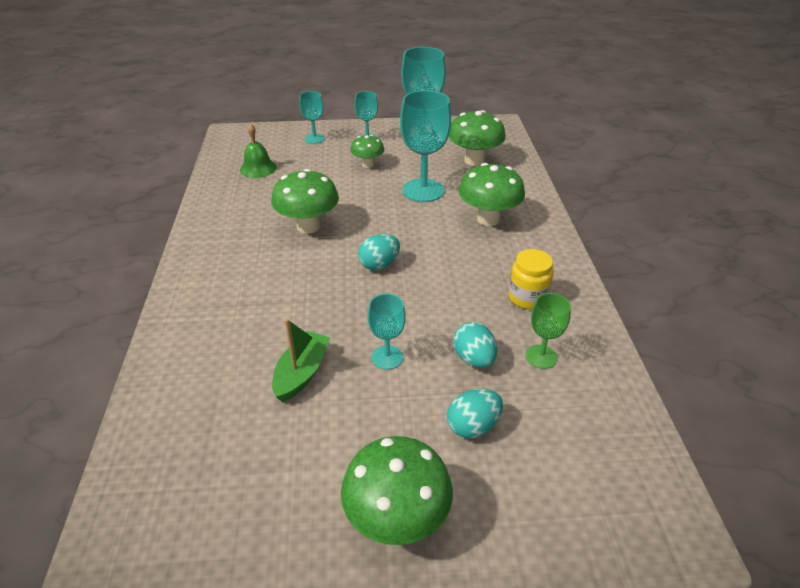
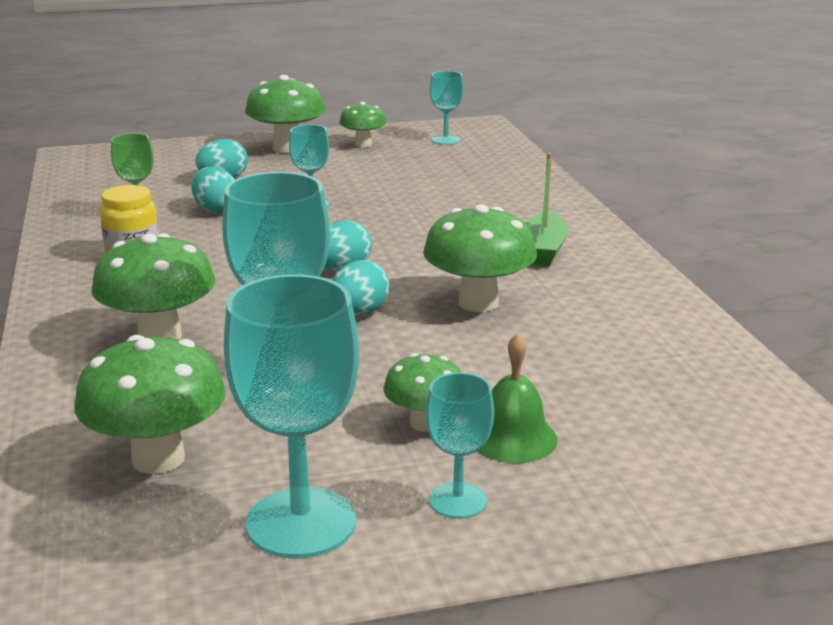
camera: 170 degrees right, 15 degrees down
(258, 168) = (667, 391): green bell -> green bell (512, 438)
(295, 518) = (363, 144): none -> green mushroom
(302, 373) = (397, 192): green boat -> green boat (542, 251)
(314, 139) = (605, 486): turquoise goblet -> turquoise goblet (445, 140)
(378, 225) = (359, 313): none -> turquoise egg

